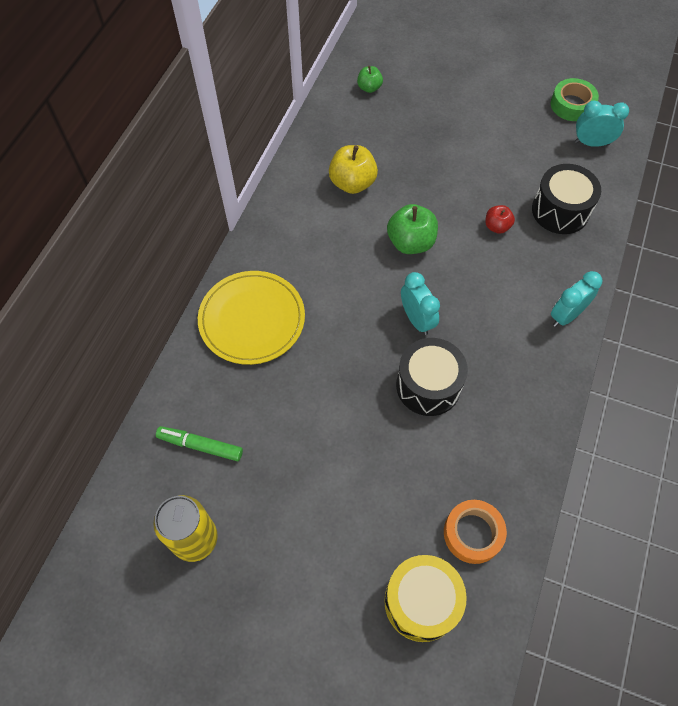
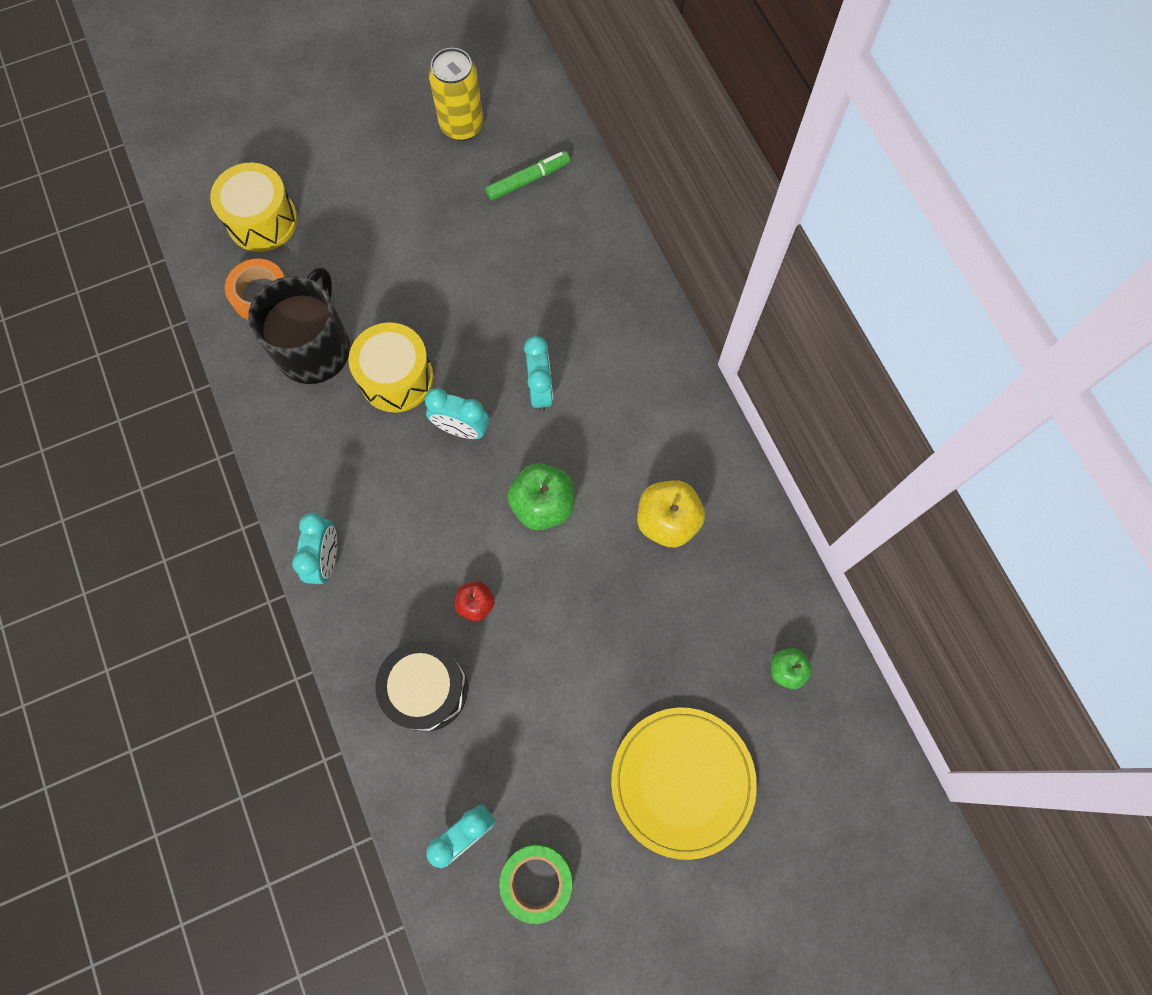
camera: 135 degrees right, 10 degrees up
(252, 319) = (602, 302): yellow plate -> yellow plate (682, 781)
(346, 302) = (540, 390): none -> turquoise clock
(428, 385) = (396, 378): black drum -> yellow drum
(466, 455) = (314, 348): none -> black mug

